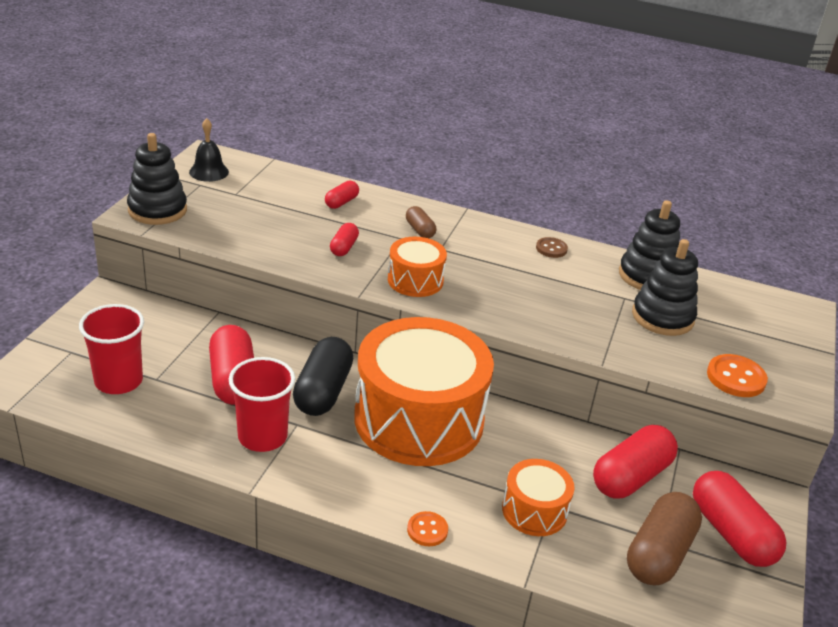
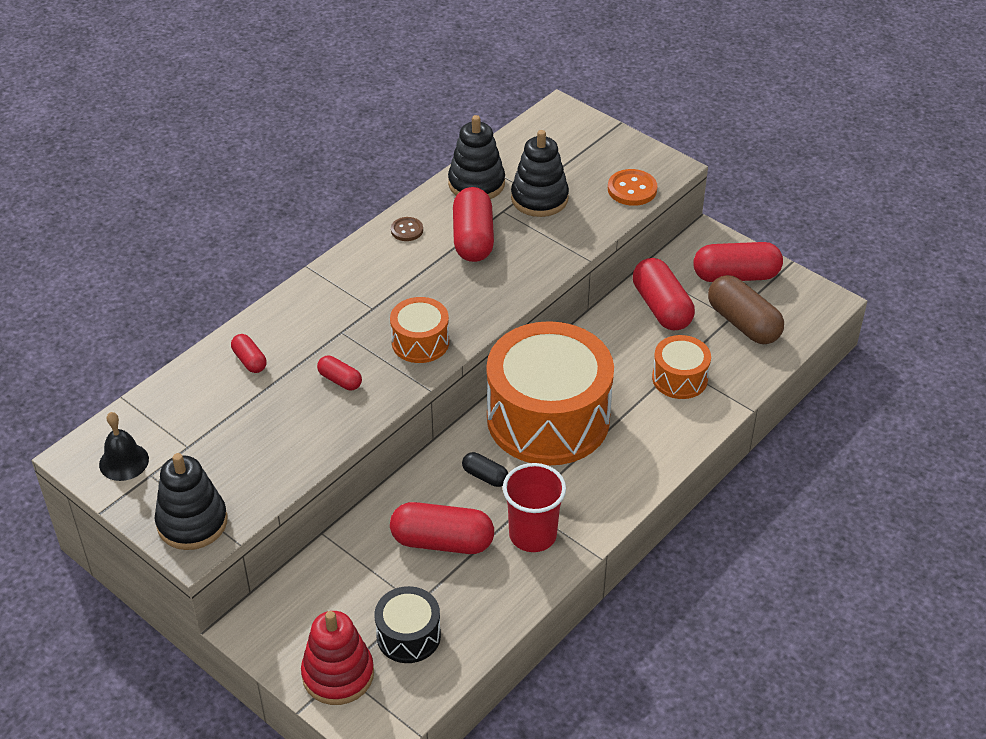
camera: 65 degrees left, 10 degrees up
(68, 350) = (338, 674): none -> red stacking toy
(118, 381) = (408, 635): red cup -> black drum
(323, 391) = (485, 476): black capsule -> black capsule, size x0.51
(420, 230) = (333, 314): brown capsule -> none
(427, 530) = (681, 450): orange button -> none
(571, 287) = (473, 239): none -> red capsule

